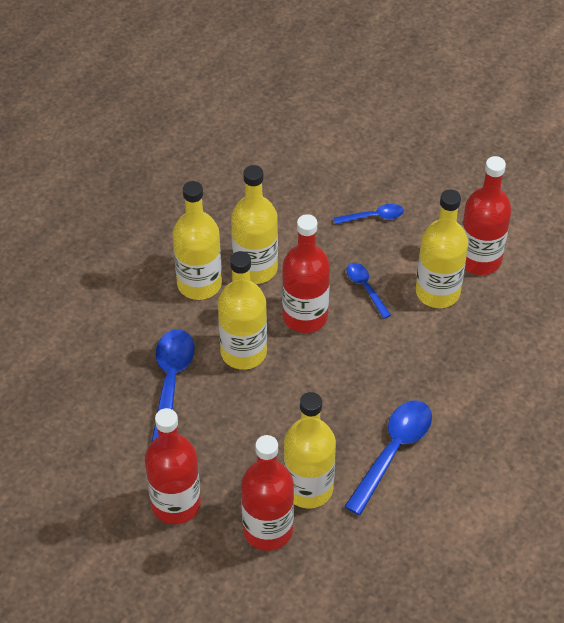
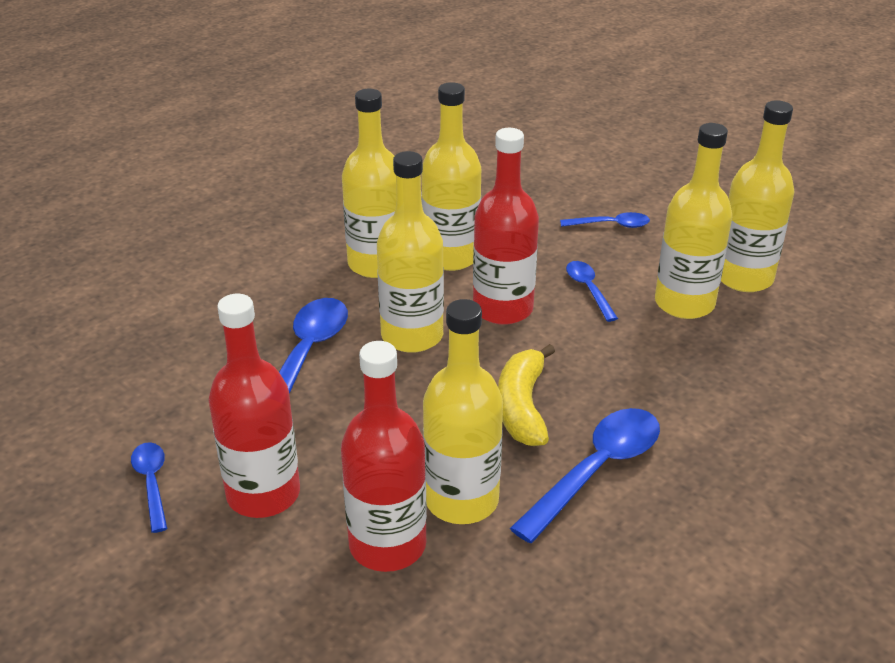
camera: 10 degrees right, 15 degrees down
(98, 507) = (152, 483): none -> blue spoon
(335, 406) = (522, 407): none -> yellow banana
(479, 259) = (744, 277): red bottle -> yellow bottle

